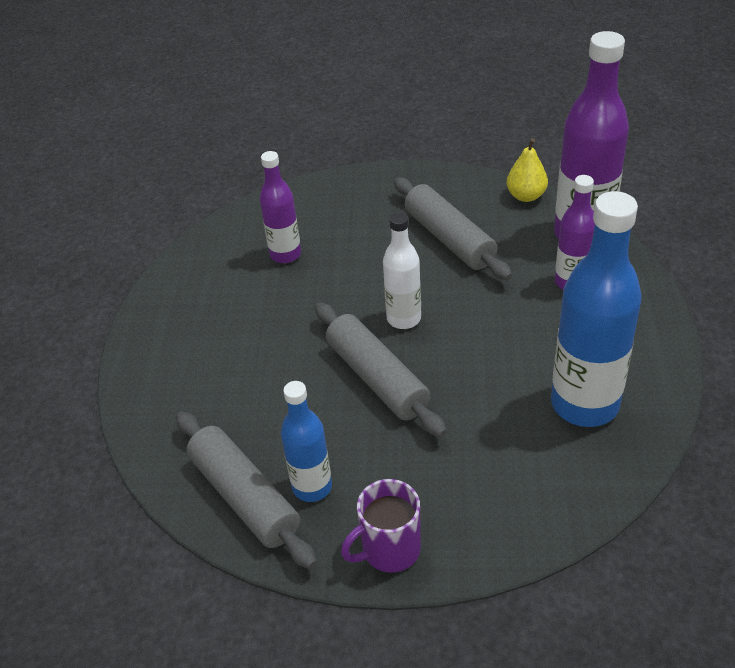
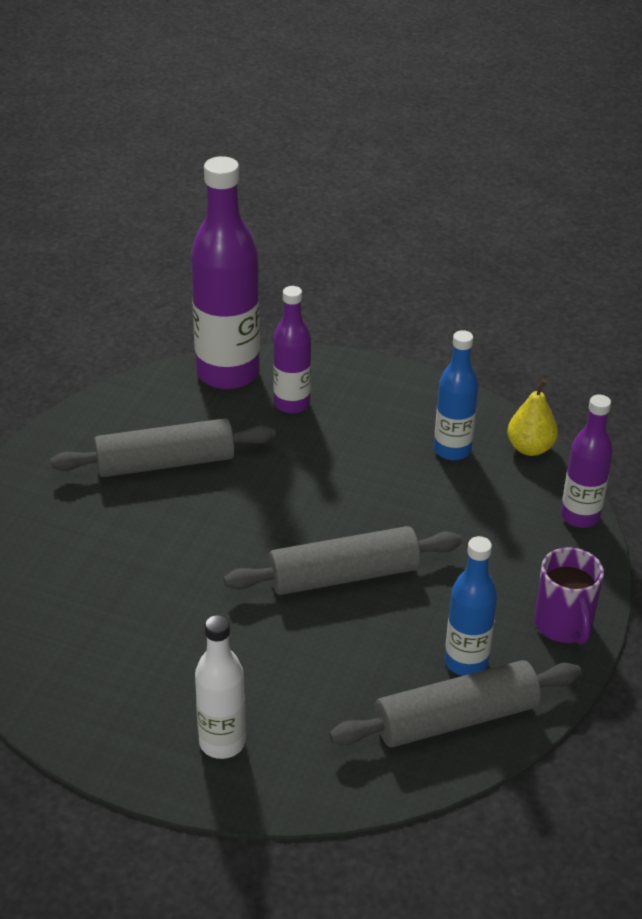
camera: 75 degrees left, 5 degrees down
(285, 254) = (91, 601): purple bottle -> purple bottle (580, 516)
(404, 319) = (268, 532): white bottle -> white bottle (222, 742)
(526, 196) = (138, 389): yellow pear -> yellow pear (530, 448)
(584, 404) = (452, 450): blue bottle -> blue bottle, size x0.56

